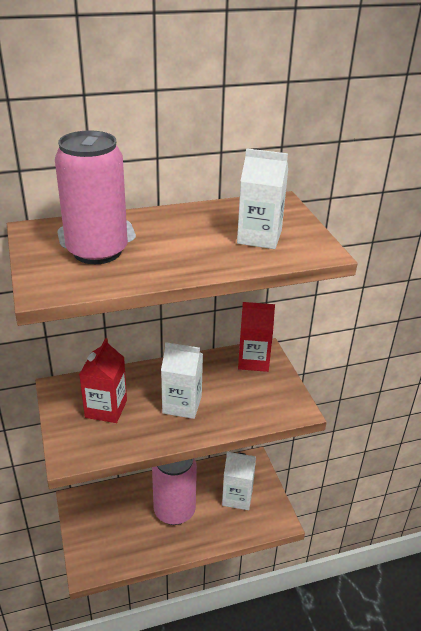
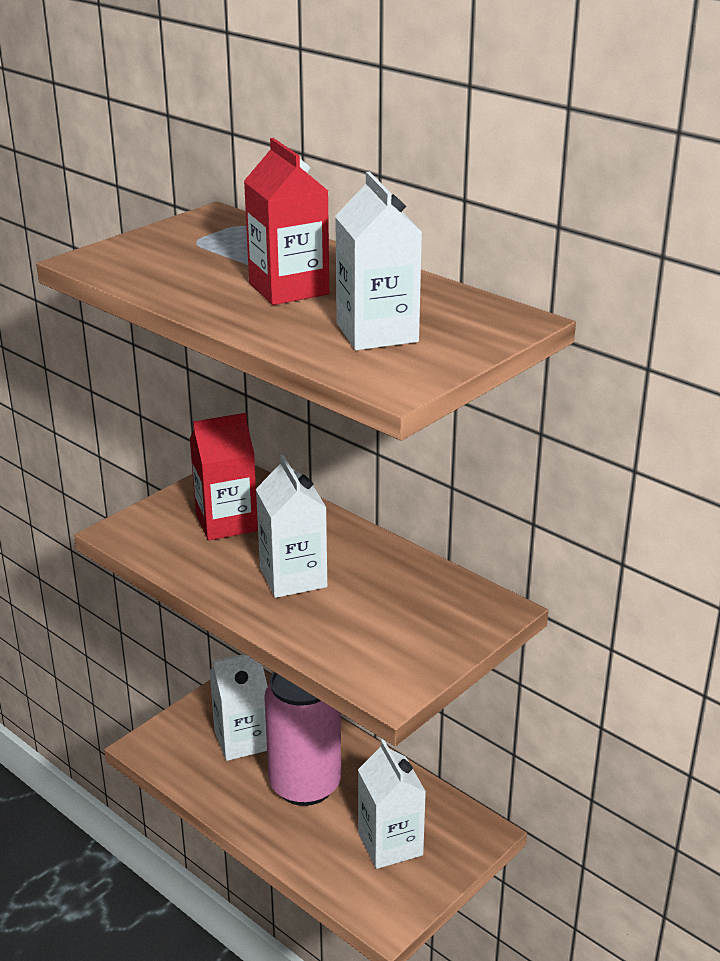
camera: 60 degrees right, 5 degrees down
(97, 251) = (206, 258): pink can -> none
(121, 522) = (242, 740): none -> white carton
(253, 360) = (460, 606): red carton -> red carton (288, 289)

